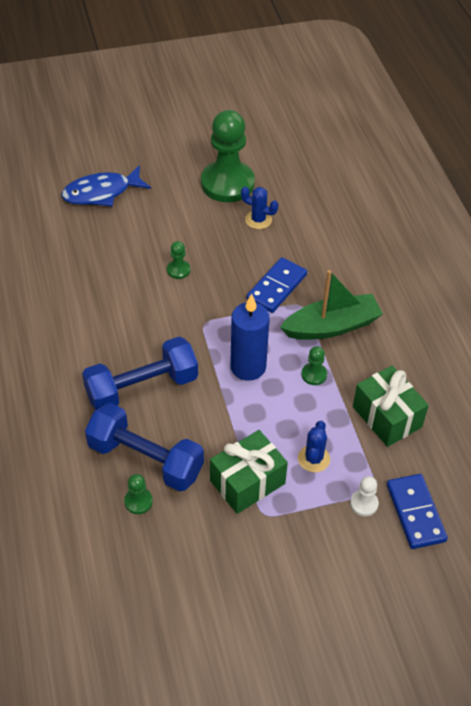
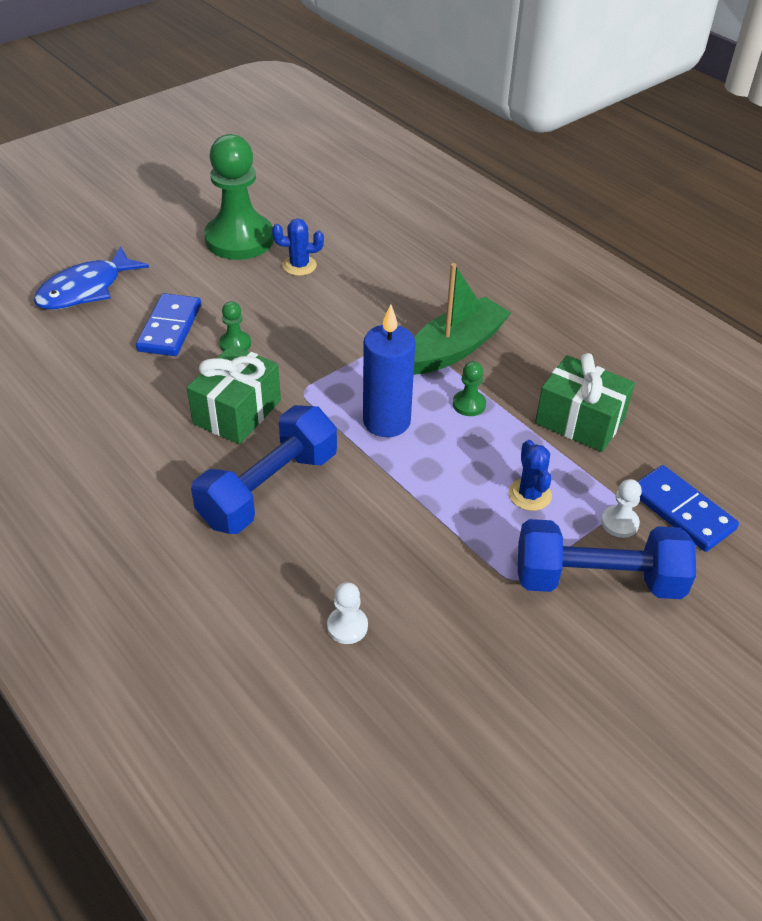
camera: 25 degrees left, 5 degrees down
(138, 501) = (347, 626): green pawn -> white pawn
(145, 459) = (325, 572): blue dumbbell -> blue dumbbell (597, 580)
(247, 482) = (470, 550): green gift -> green gift (237, 412)
(277, 287) = (366, 327): blue domino -> blue domino (170, 328)

